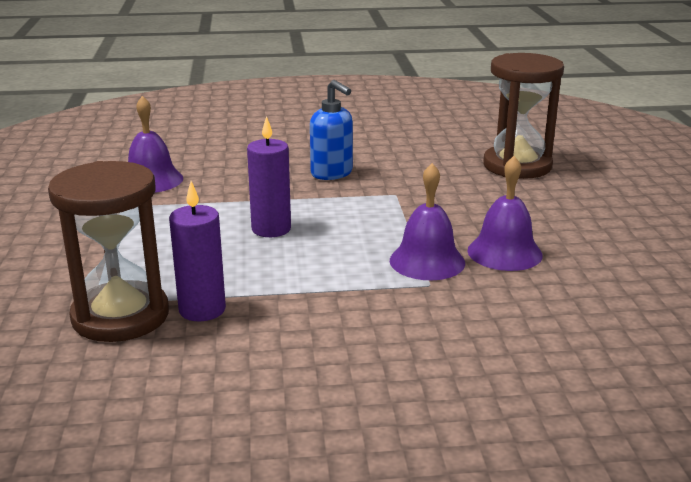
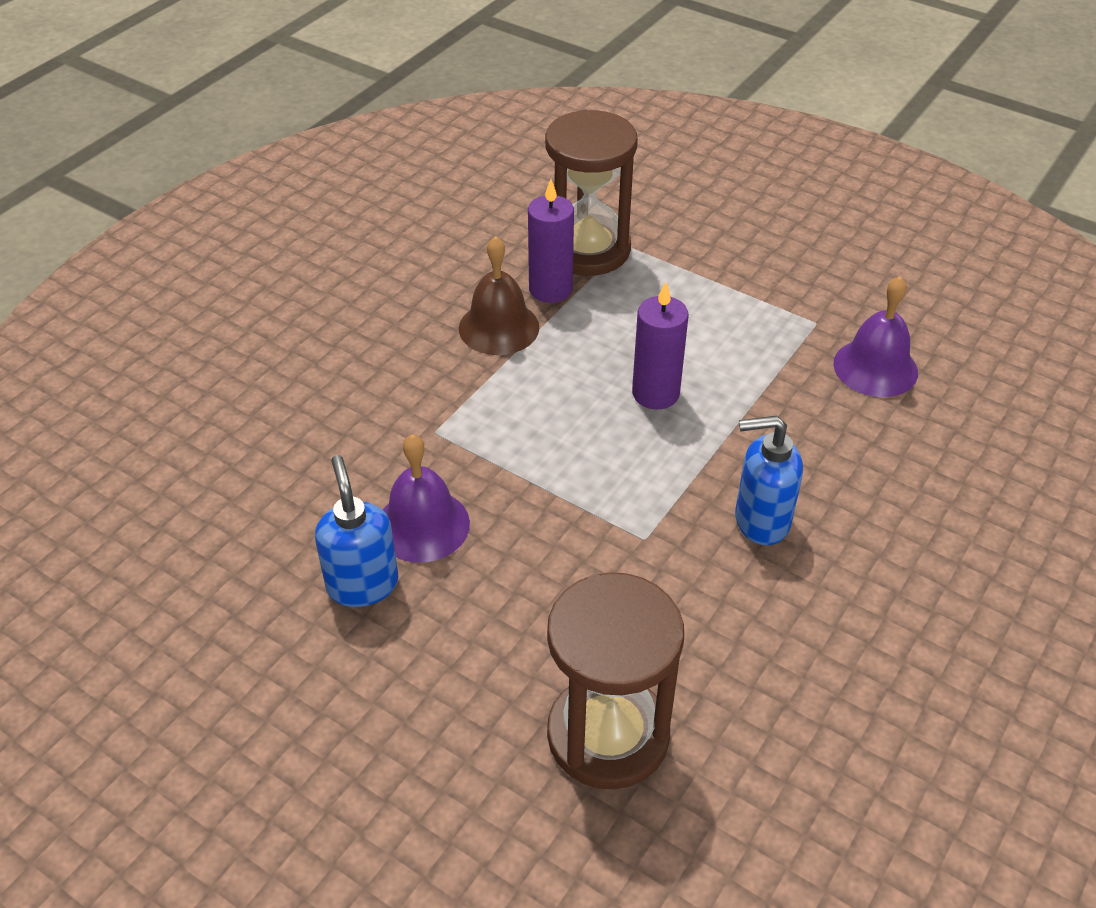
camera: 130 degrees right, 20 degrees up
(283, 310) = (499, 327): none -> brown bell
(427, 261) = (473, 457): purple bell -> none
(574, 250) = (362, 584): none -> blue soap dispenser

